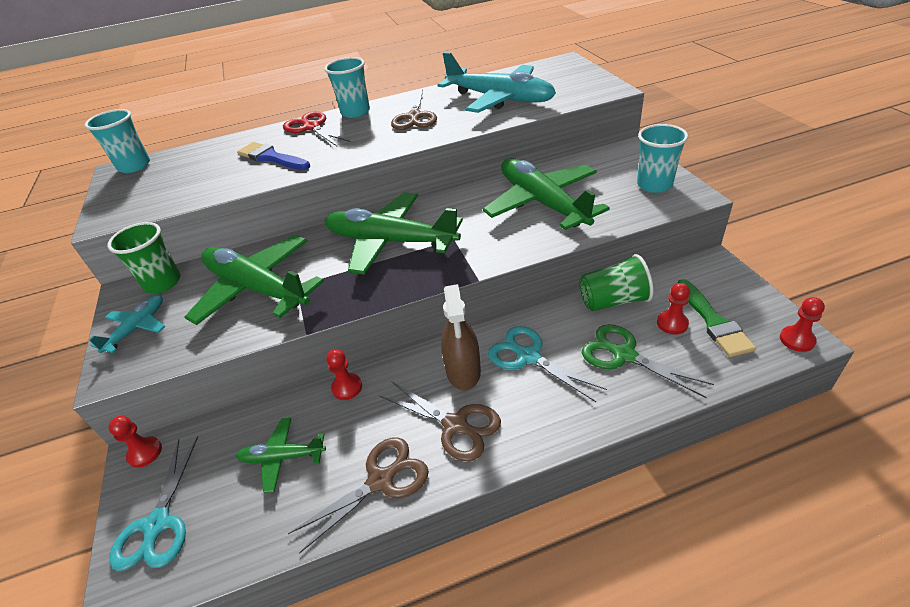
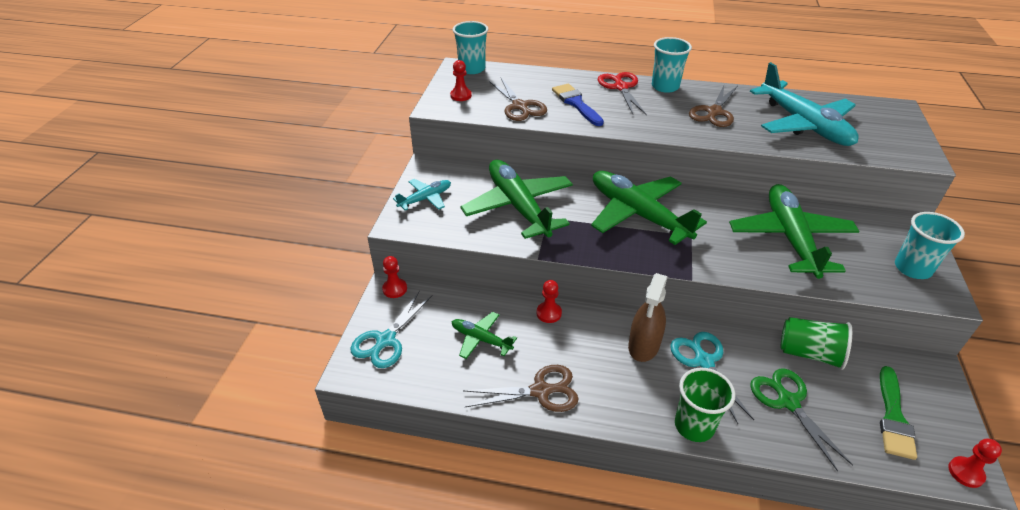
camera: 25 degrees right, 0 degrees up
(163, 283) = (454, 171): green cup -> green cup (694, 426)
(455, 425) = (615, 382): brown scissors -> brown scissors (520, 106)
(672, 323) = (851, 399): red pawn -> red pawn (461, 95)

